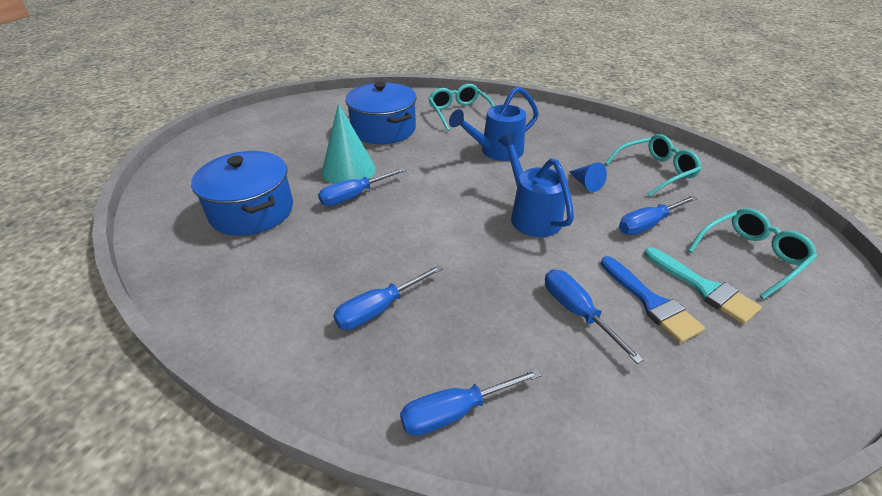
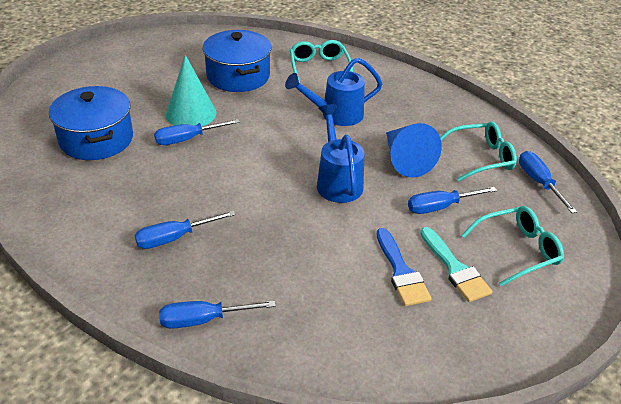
camera: 10 degrees right, 0 degrees up
(577, 312) = (334, 268): blue screwdriver -> blue screwdriver (539, 183)
(586, 184) = (405, 160): blue cone -> blue cone, size x1.94

